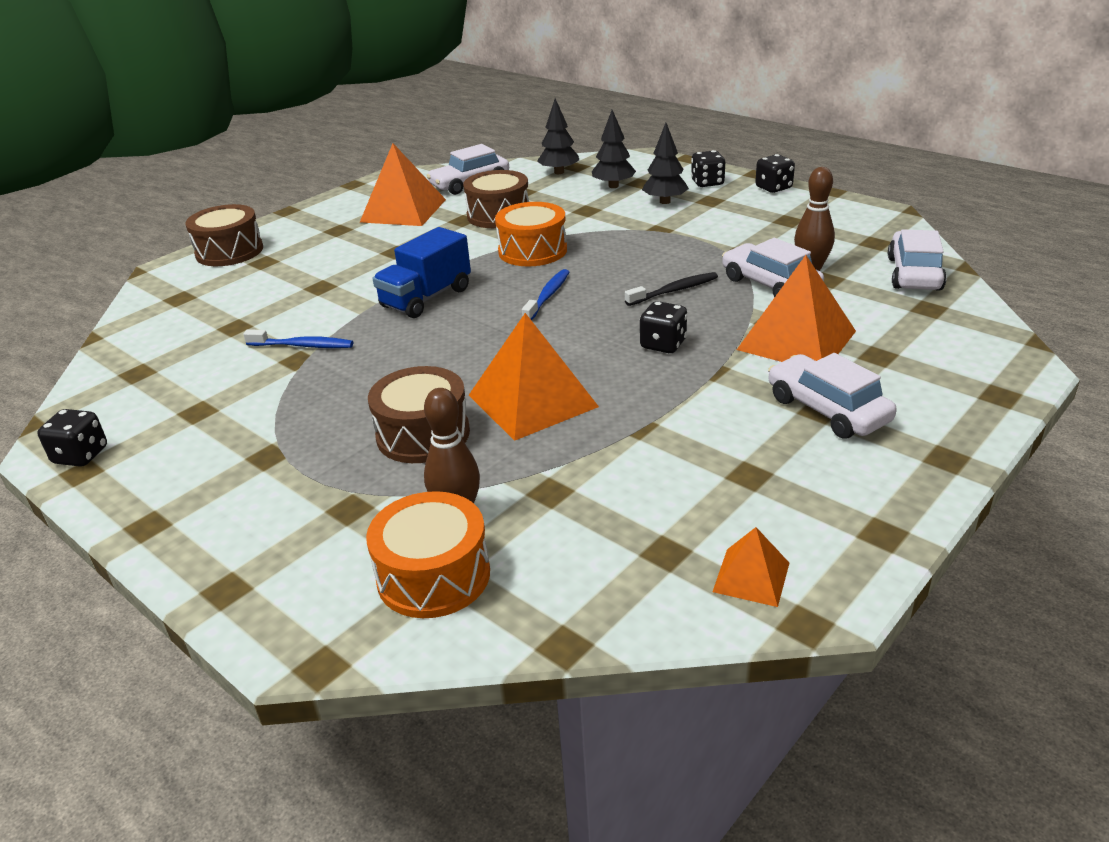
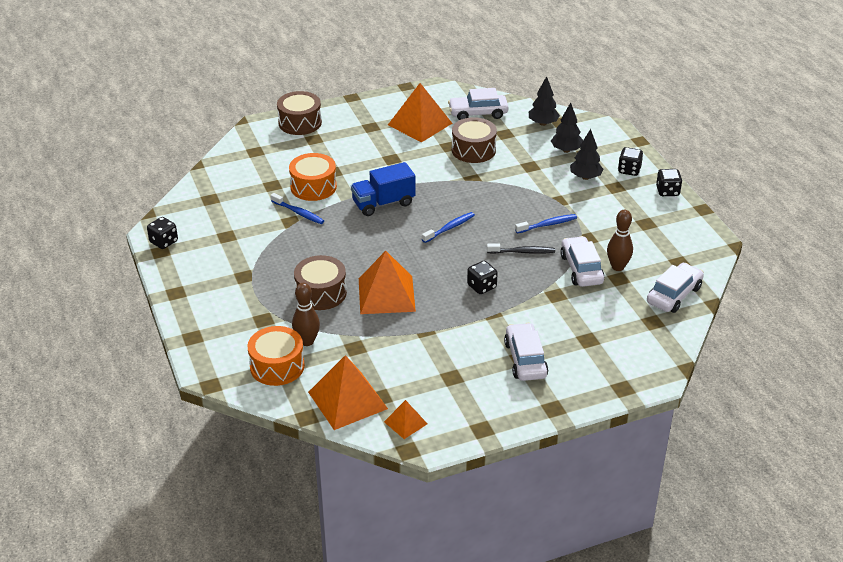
camera: 25 degrees right, 5 degrees up
(532, 251) = (469, 189): orange drum -> orange drum (313, 187)
(673, 255) = (547, 225): none -> blue toothbrush
(796, 340) = (555, 312): orange pyramid -> orange pyramid (348, 400)

